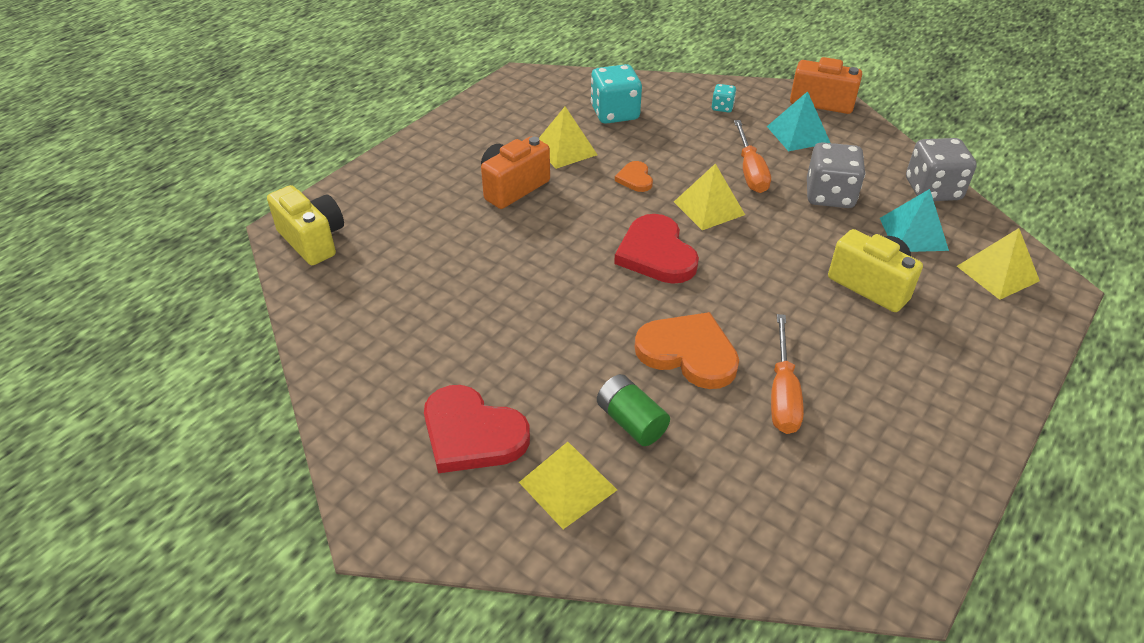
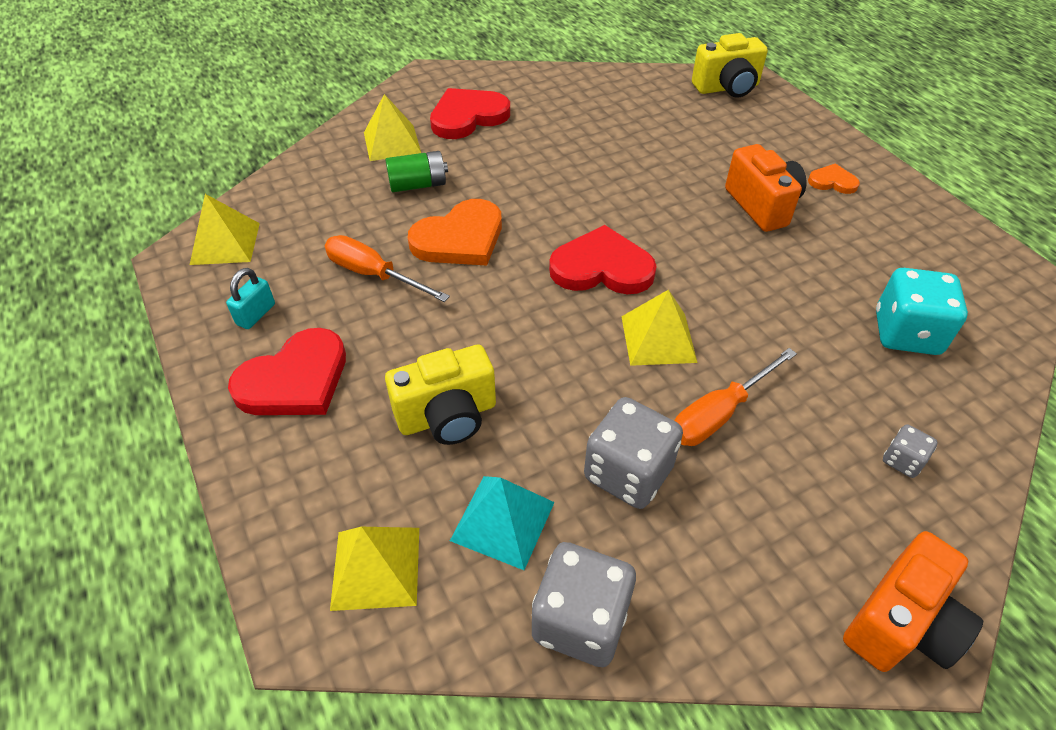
camera: 115 degrees right, 5 degrees up
(565, 149) = (826, 262): yellow pyramid -> yellow pyramid (225, 243)
(635, 179) = (743, 299): orange heart -> orange heart (832, 182)
(722, 107) = (902, 461): turquoise dice -> grey dice
(750, 171) = (719, 413): orange screwdriver -> orange screwdriver turned 60 degrees counterclockwise
(798, 134) = (797, 522): turquoise pyramid -> none
(901, 455) = (256, 314): none -> turquoise padlock
(930, 385) = (295, 380): none -> red heart

